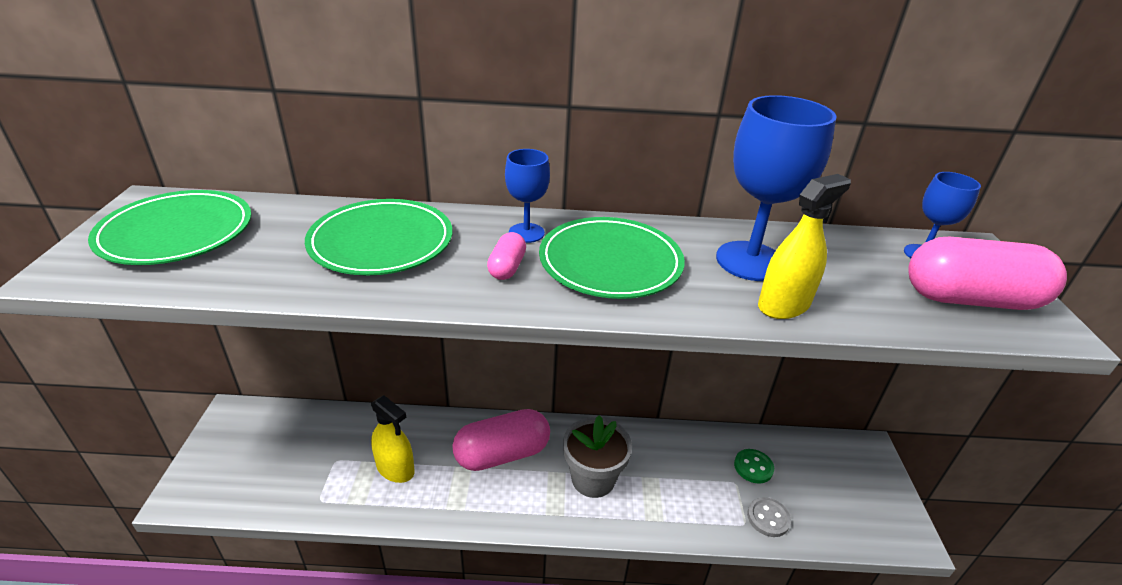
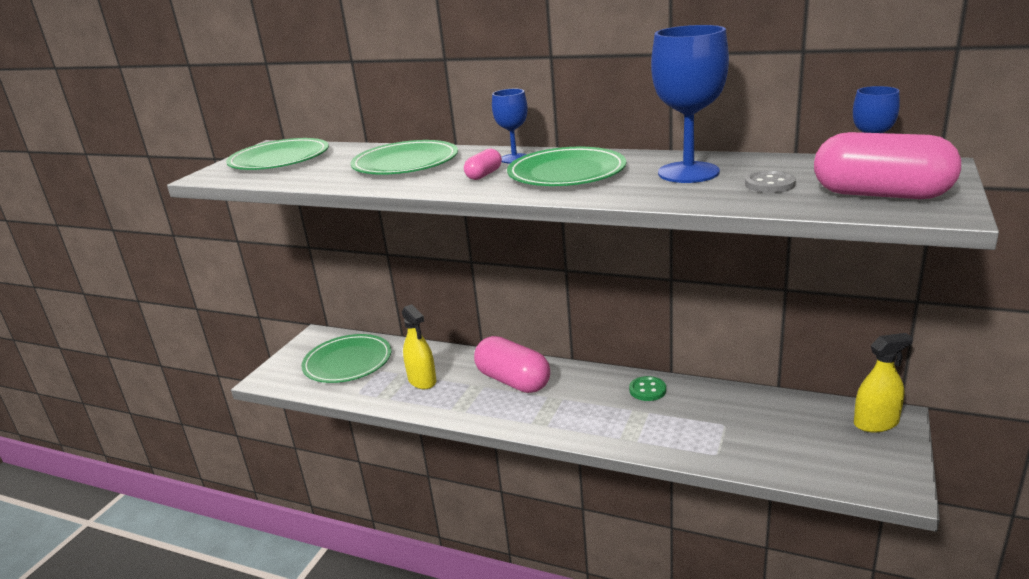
camera: 25 degrees right, 10 degrees down
(289, 452) = (348, 362): none -> green plate
(502, 454) = (513, 381): pink capsule -> pink capsule turned 45 degrees clockwise
(593, 479) = (585, 406): grey flower pot -> none
(753, 467) = (750, 416): green button -> green button (647, 390)
(768, 518) = (744, 453): grey button -> grey button (770, 184)
(783, 305) = (690, 195): yellow spray bottle -> yellow spray bottle (876, 423)

